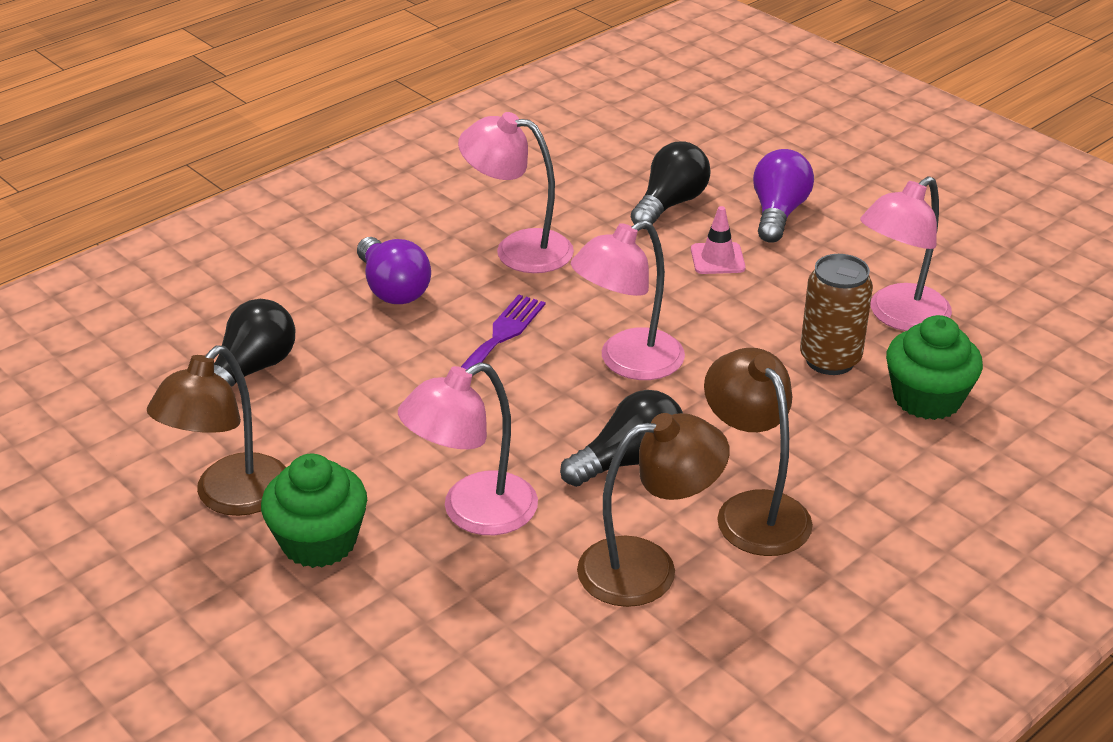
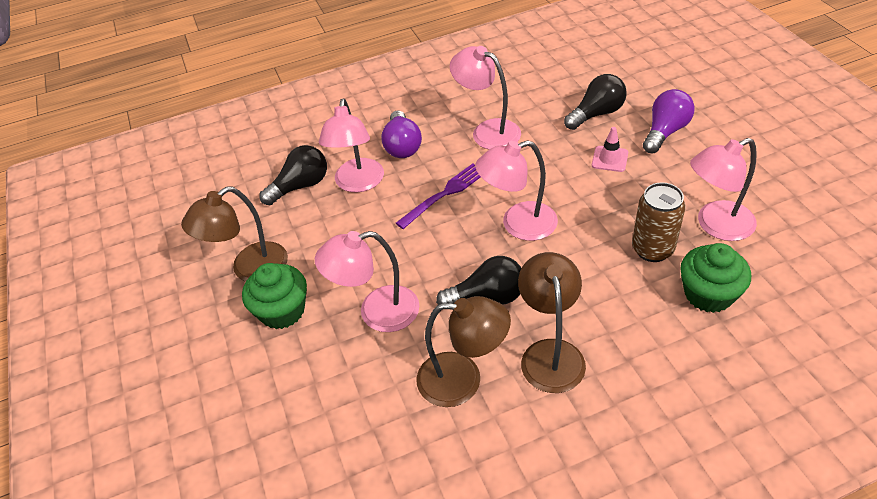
camera: 25 degrees right, 10 degrees up
(348, 351) = (358, 183): none -> pink lamp

